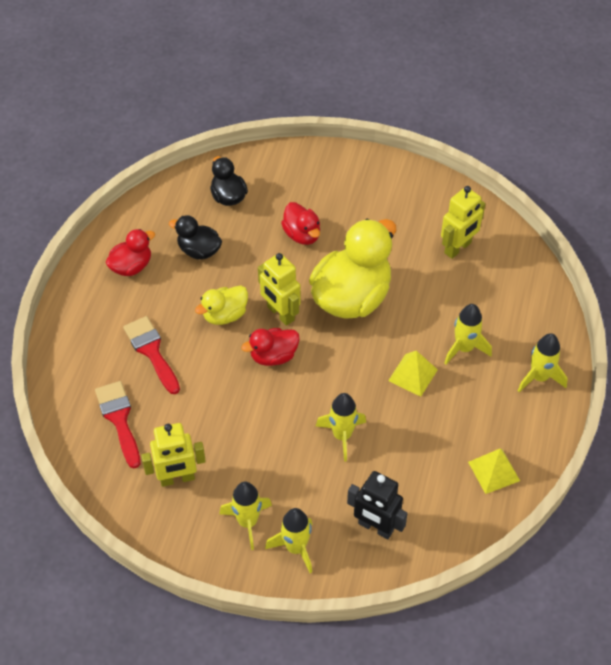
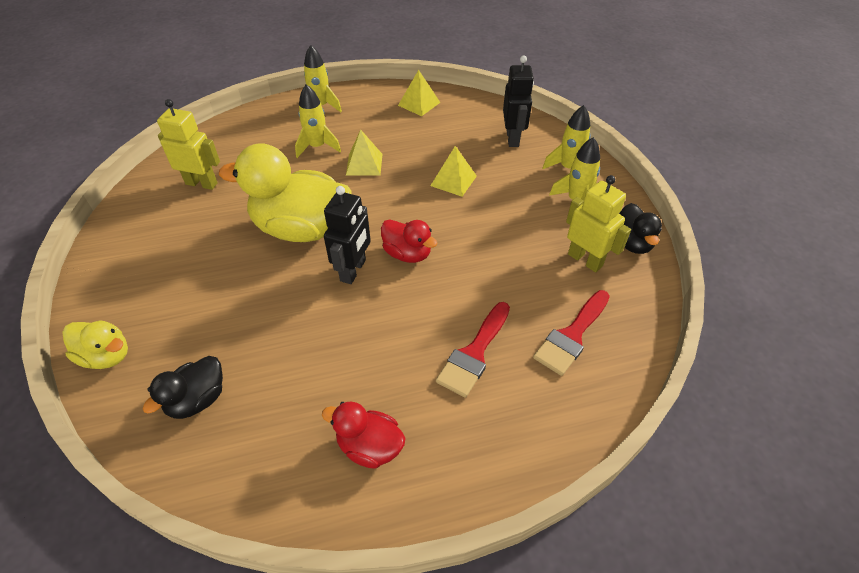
camera: 120 degrees left, 5 degrees down
(199, 250) = (305, 384): black duck -> black duck (632, 243)
(225, 315) = (384, 313): yellow duck -> yellow duck (106, 356)
(280, 313) = (353, 270): yellow robot -> black robot
(302, 235) = (234, 299): red duck -> none
(342, 435) = (453, 181): yellow rocket -> yellow pyramid

